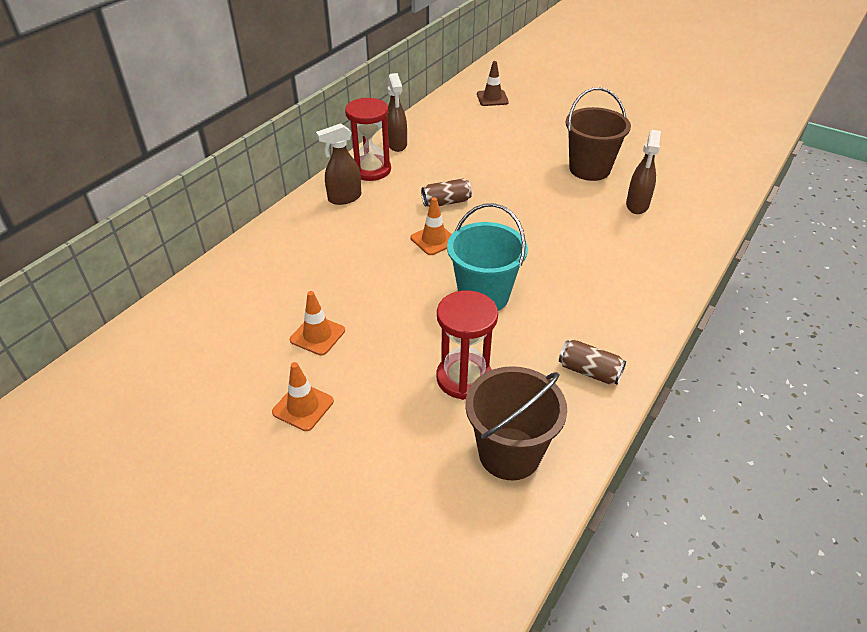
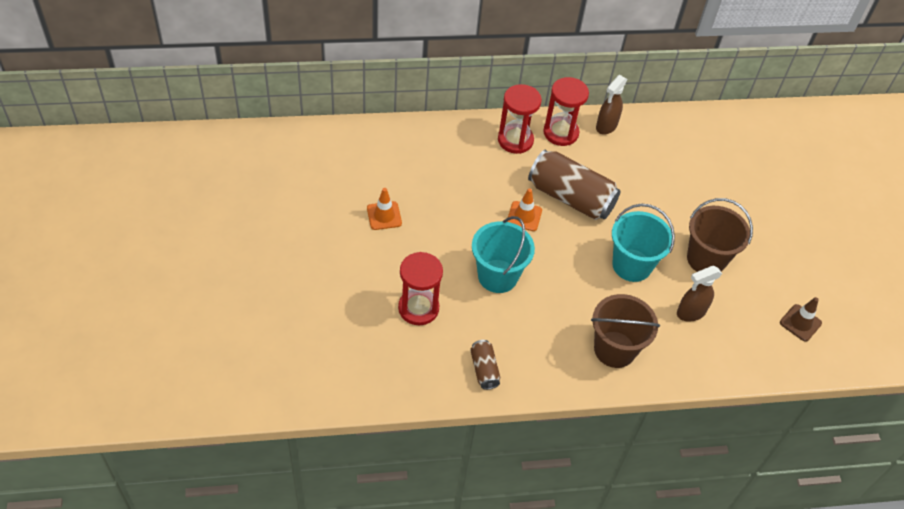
camera: 45 degrees right, 10 degrees up
(303, 407) = (329, 247): orange traffic cone -> none
(344, 198) = (515, 140): brown spray bottle -> red hourglass
(446, 202) = (571, 197): brown can -> brown can, size x2.07
(492, 98) = (736, 143): brown traffic cone -> brown traffic cone (800, 323)
(509, 453) = (383, 363): brown bucket -> brown bucket (614, 349)
(556, 209) = (631, 265): none -> turquoise bucket

